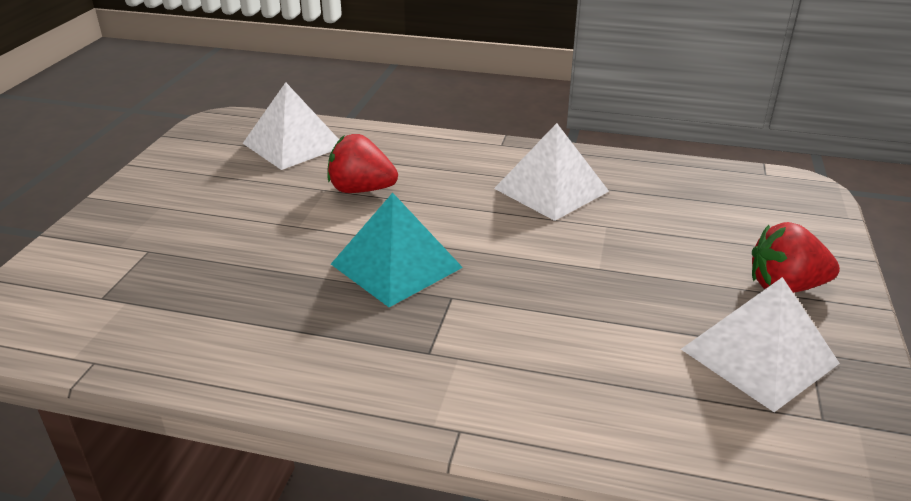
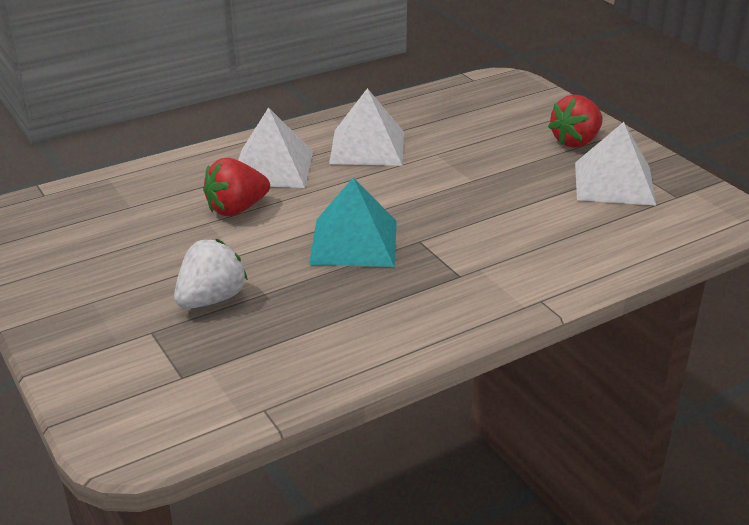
camera: 45 degrees left, 0 degrees up
(221, 250) = (211, 299): none -> white strawberry
(294, 144) = (113, 204): white pyramid -> white pyramid (272, 167)

